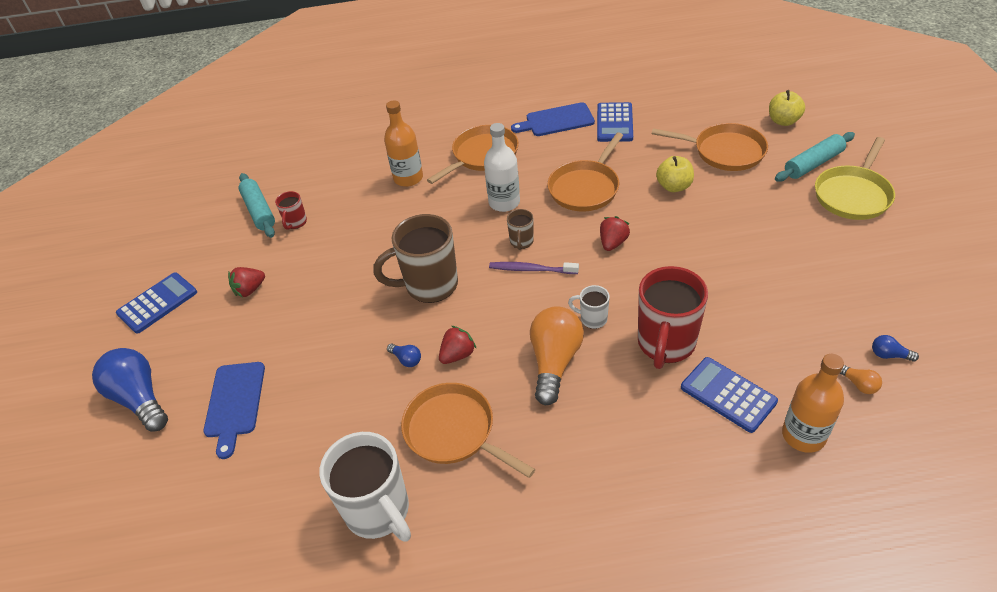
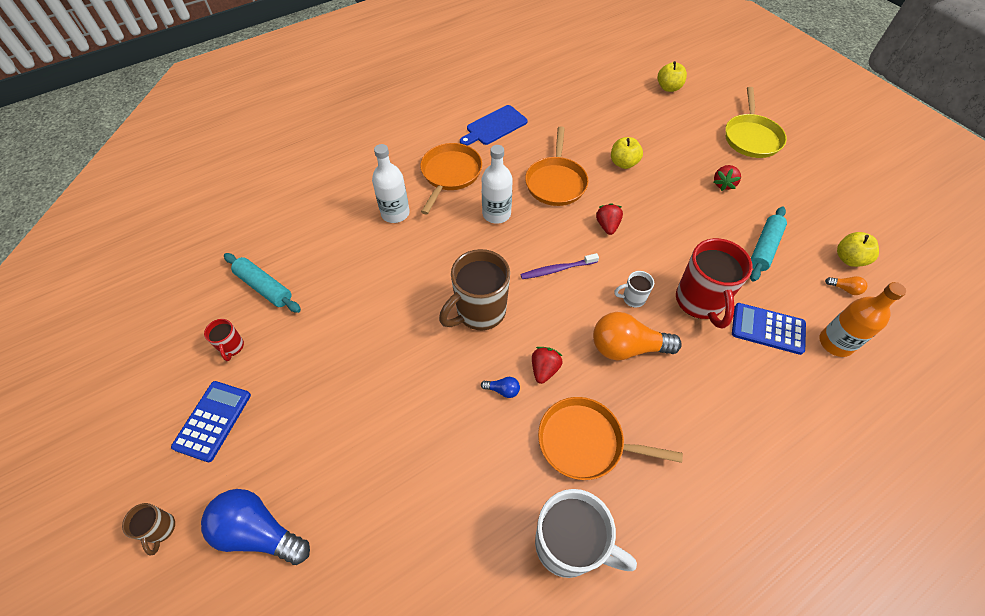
camera: 30 degrees left, 10 degrees up
(235, 403) = (365, 496): blue cutting board -> none
(250, 290) = (306, 373): red strawberry -> red strawberry (723, 184)
(295, 223) = (311, 288): red mug -> red mug (232, 347)
(408, 178) = (395, 213): orange bottle -> white bottle
(521, 242) = (533, 246): brown mug -> brown mug (161, 529)
(554, 362) = (627, 347): orange light bulb -> orange light bulb turned 75 degrees counterclockwise
(614, 123) = (543, 118): blue calculator -> none
(724, 152) = (642, 123): orange pan -> none
(813, 164) = (710, 119): turquoise rolling pin -> turquoise rolling pin (764, 248)
(889, 355) = (849, 259): blue light bulb -> yellow apple

